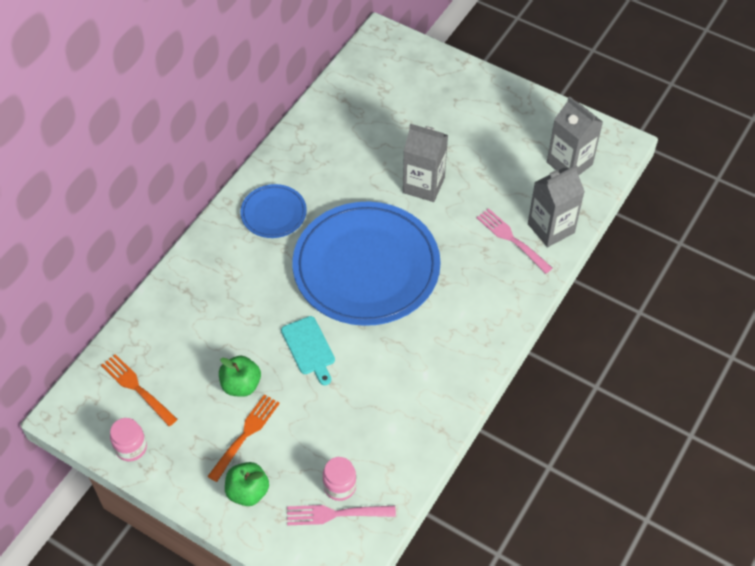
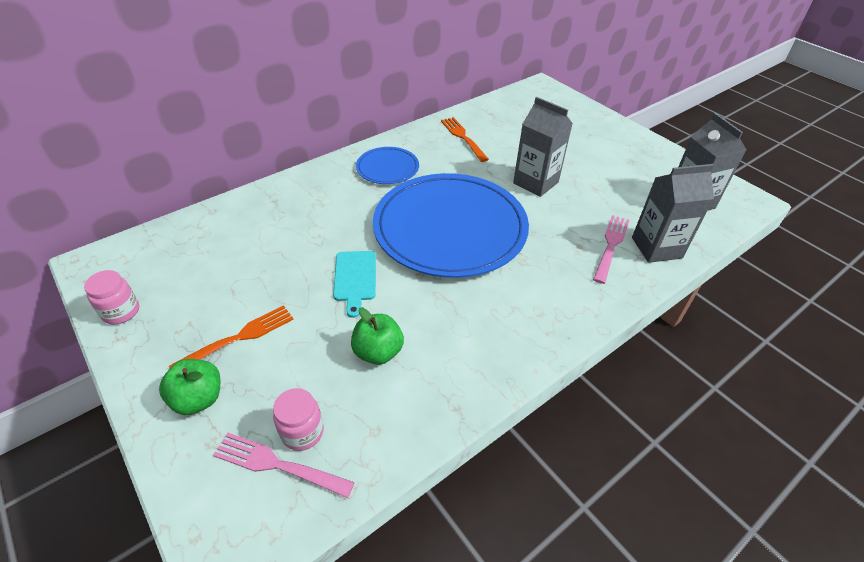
camera: 20 degrees right, 10 degrees down
(137, 388) = (171, 262): orange fork -> orange fork (463, 138)
(241, 385) = (267, 290): green apple -> green apple (378, 352)
(512, 239) = (611, 246): pink fork -> pink fork turned 45 degrees clockwise

